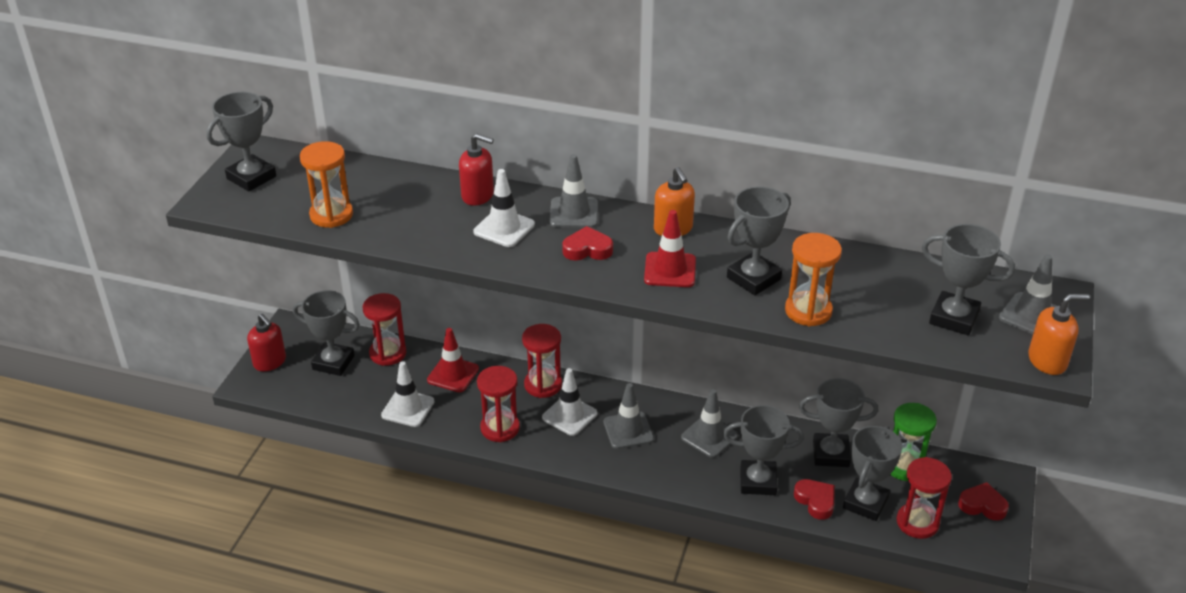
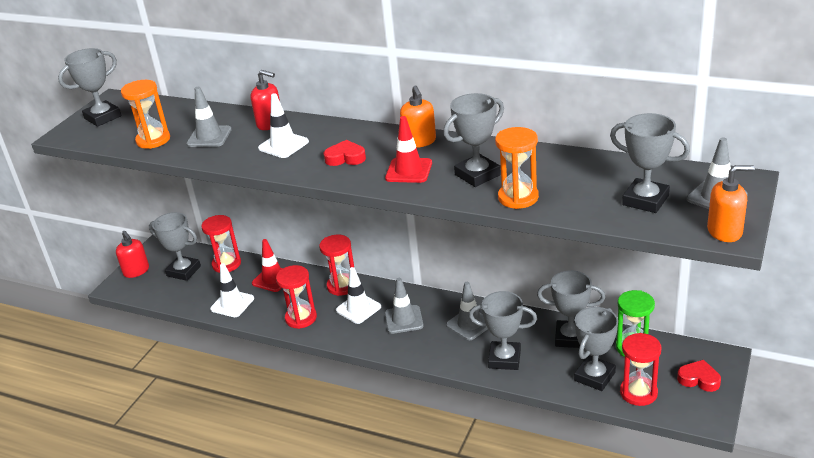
camera: 10 degrees right, 5 degrees down
(574, 213) = (342, 133): grey traffic cone -> grey traffic cone (209, 137)
(815, 501) = (551, 375): red heart -> none

